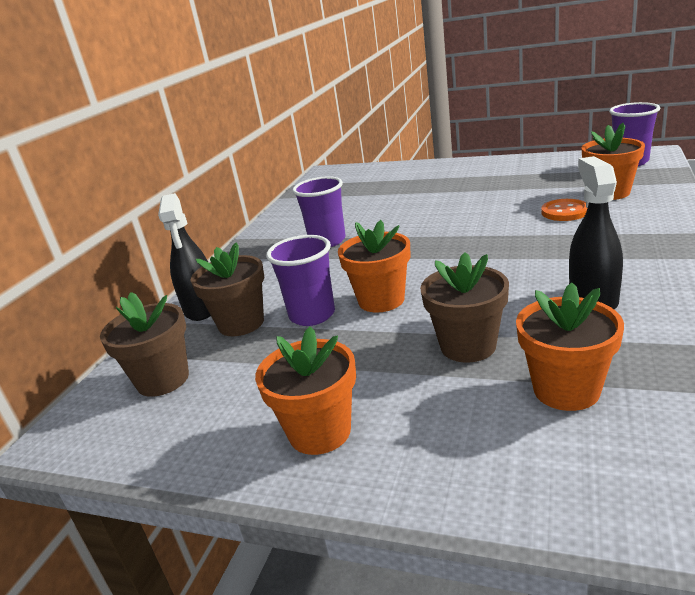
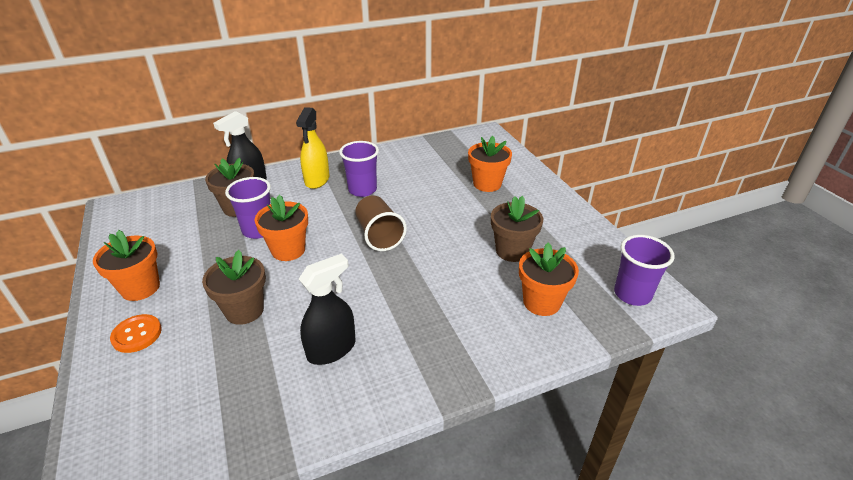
camera: 45 degrees right, 10 degrees up
(163, 380) = (172, 211): brown flower pot -> brown flower pot (512, 251)
(266, 263) = (317, 180): none -> yellow spray bottle
(423, 244) = (379, 235): none -> brown cup
(564, 212) = (481, 287): orange button -> orange button (137, 334)
(566, 390) = (207, 371): orange flower pot -> orange flower pot (487, 184)

